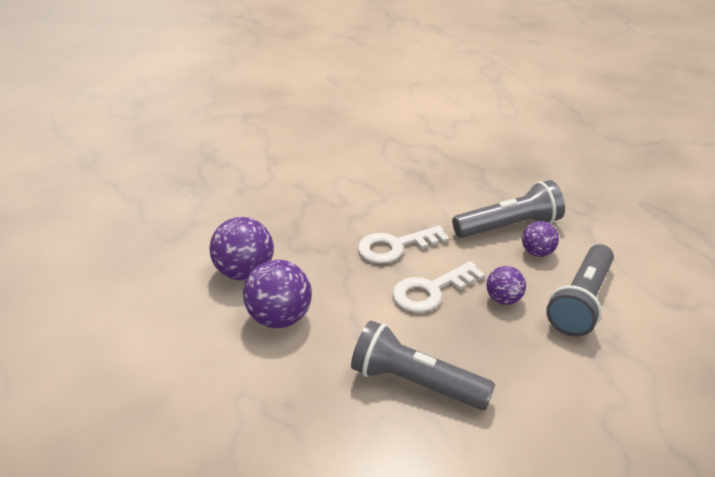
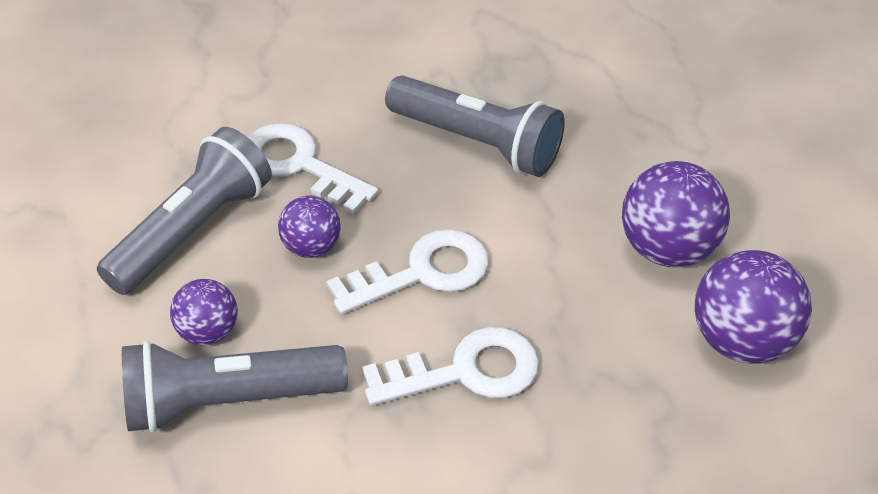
camera: 175 degrees left, 10 degrees up
(538, 352) = (299, 165): none -> white key

